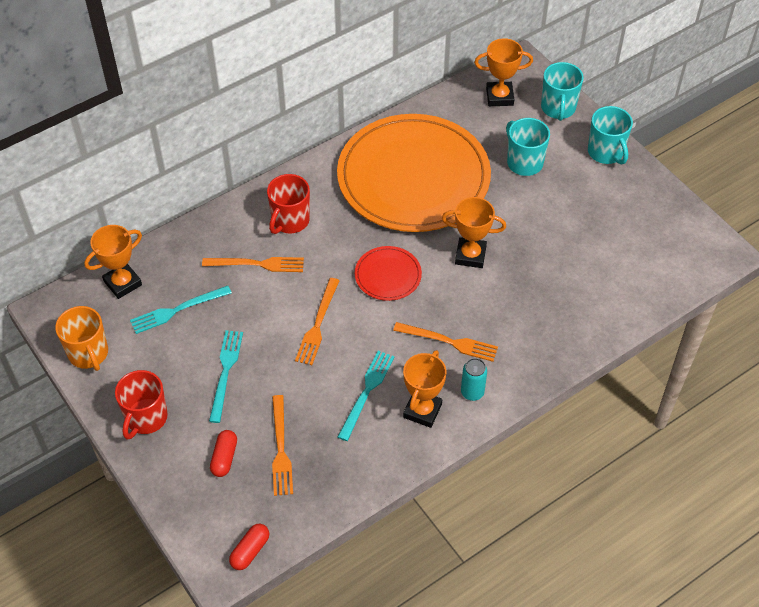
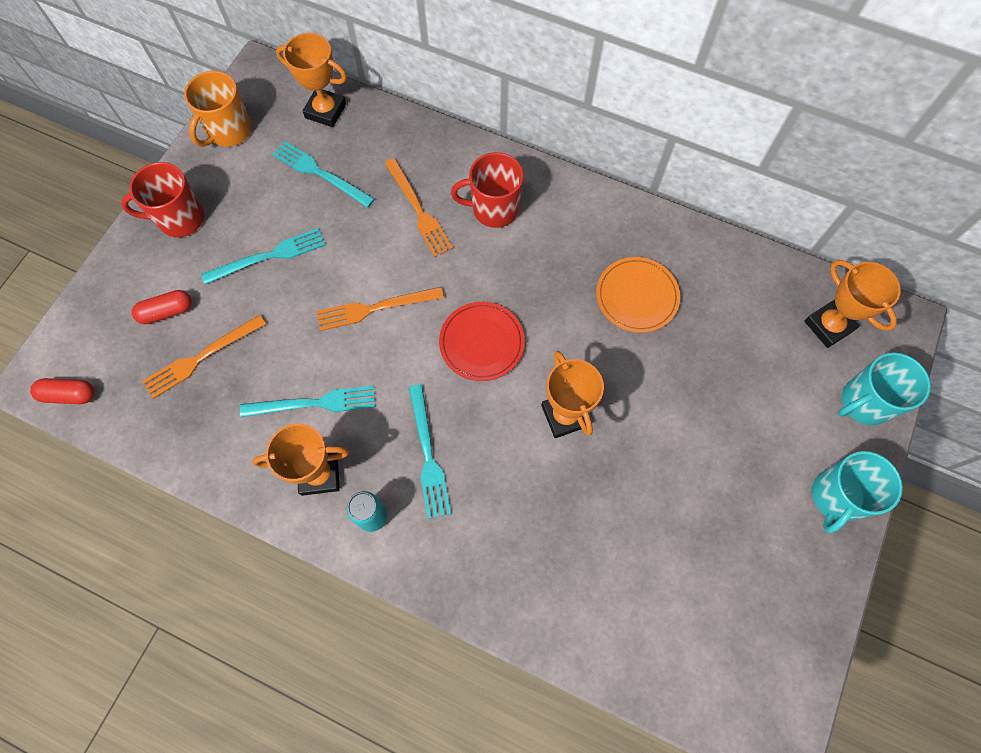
camera: 60 degrees right, 15 degrees up
(413, 177) = (637, 296): orange plate -> orange plate, size x0.41
(449, 342) = (428, 455): orange fork -> turquoise fork
(524, 162) = (747, 405): turquoise mug -> none

